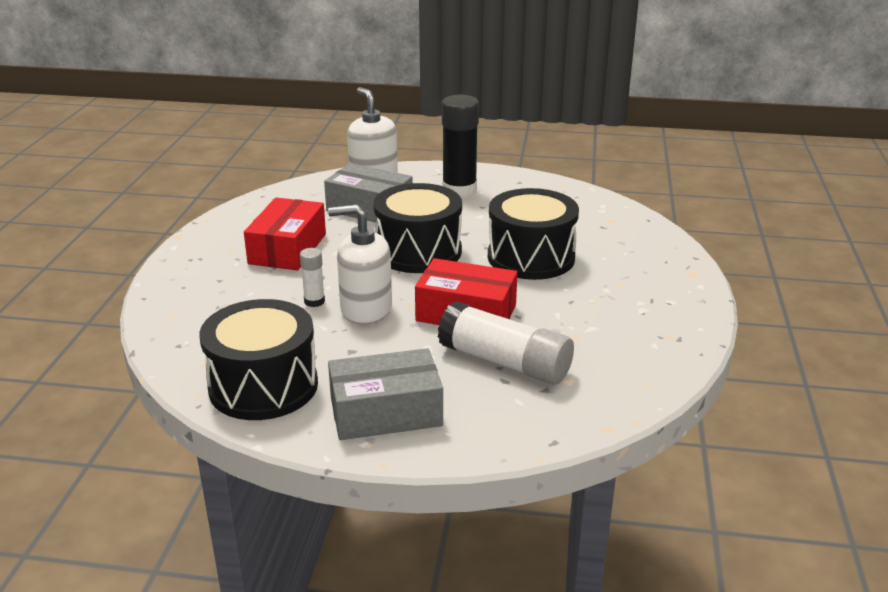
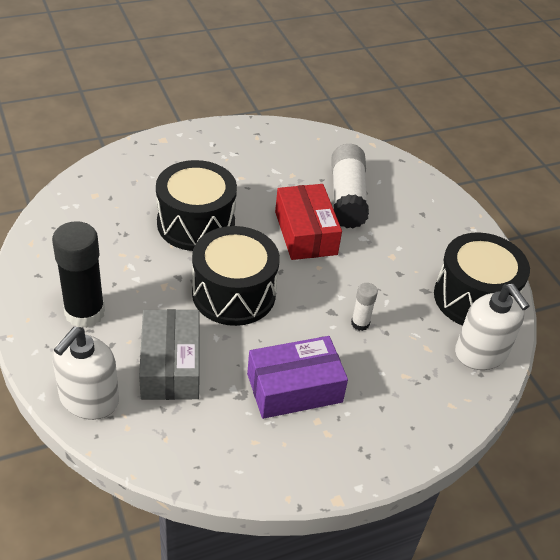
camera: 125 degrees left, 15 degrees up
(287, 249) = (294, 388): red box -> purple box
(366, 309) = (345, 288): white soap dispenser -> white soap dispenser (481, 353)
(386, 412) = (441, 231): grey box -> none

